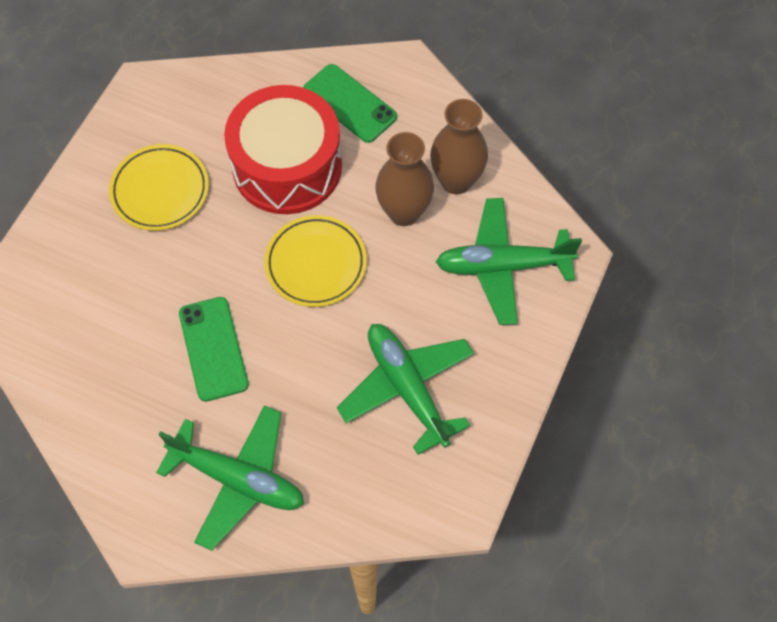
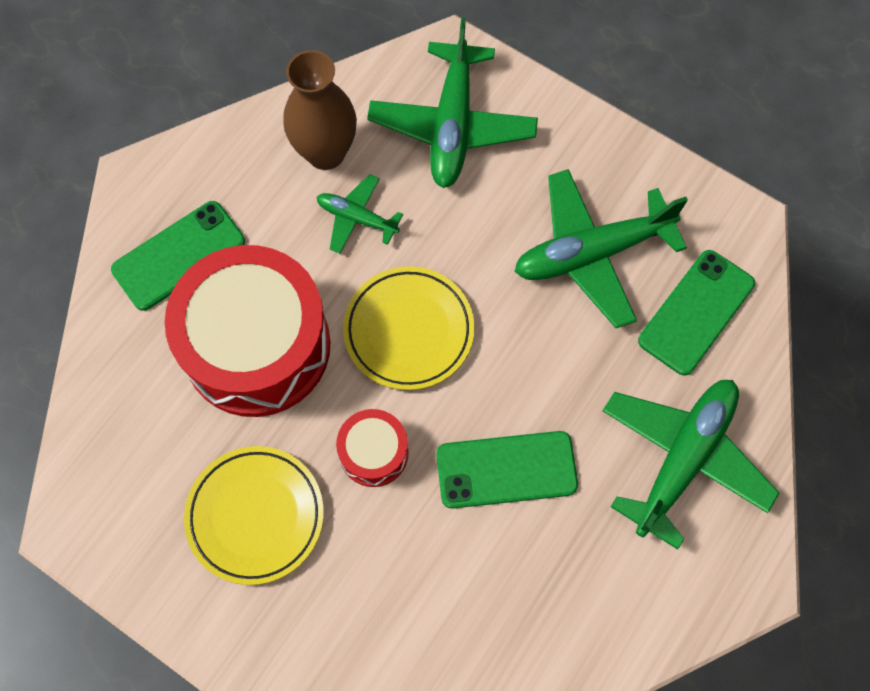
camera: 80 degrees left, 5 degrees up
(215, 256) = (374, 453): none -> red drum
(368, 477) = (696, 312): none -> green phone
(404, 212) = (357, 218): brown vase -> green plane

